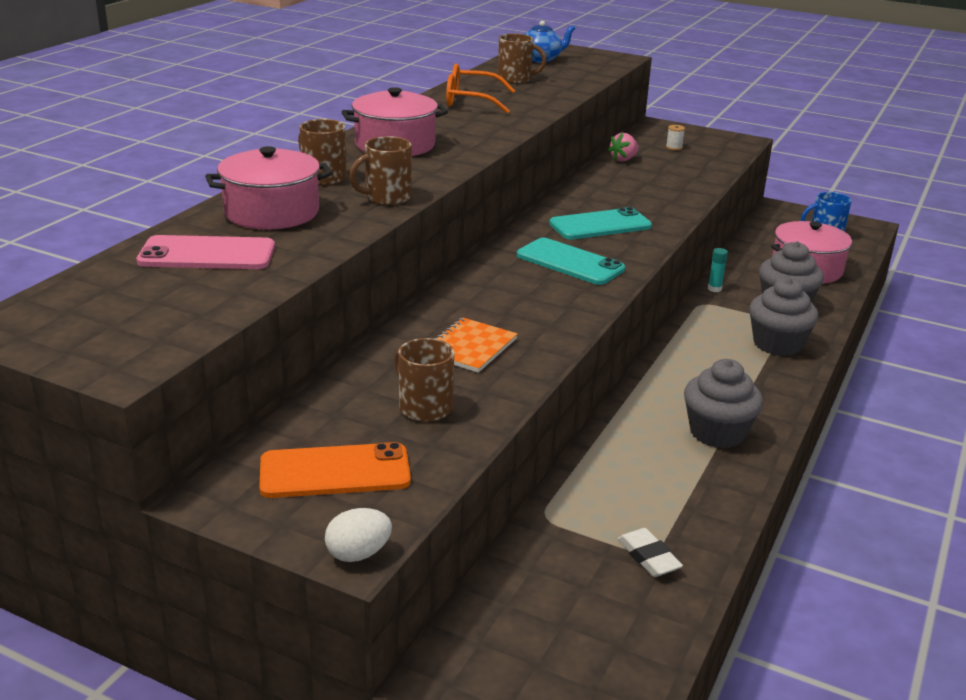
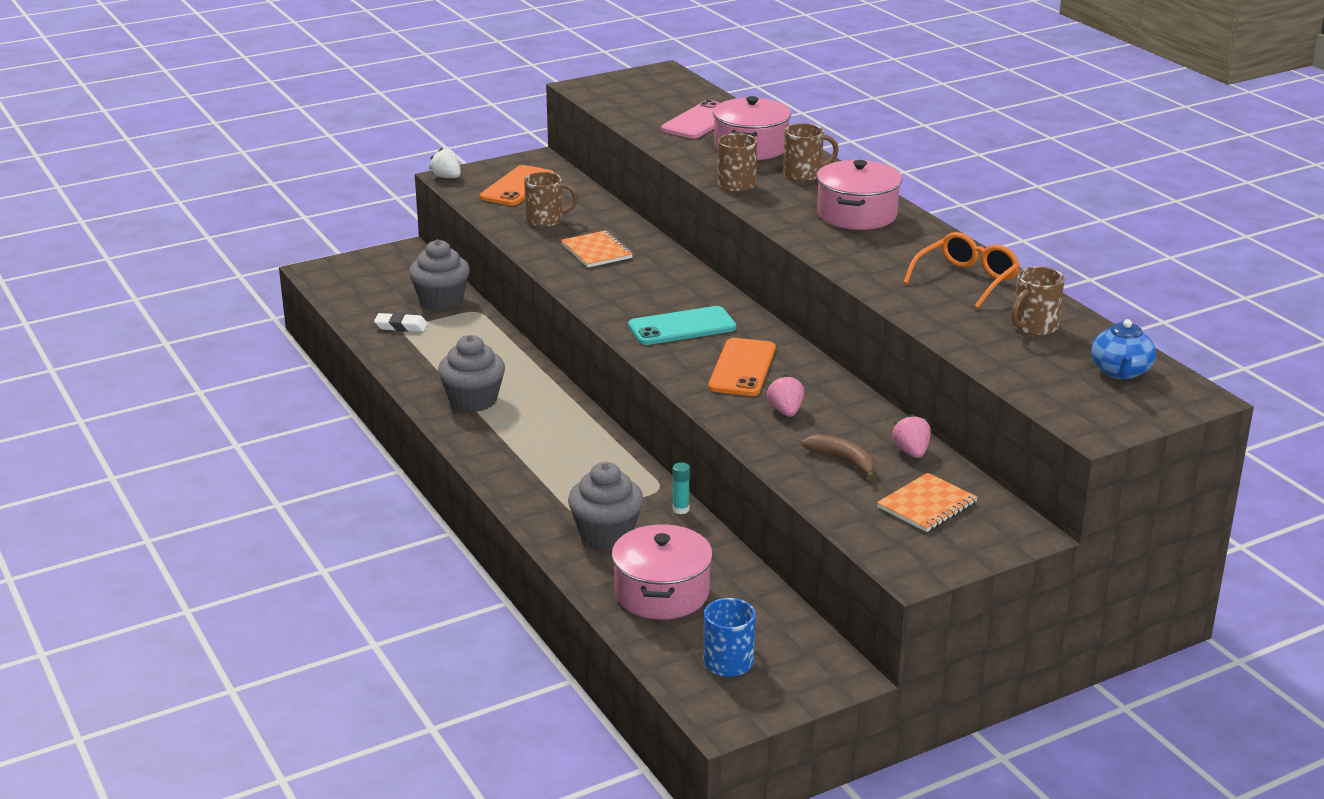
camera: 125 degrees right, 0 degrees up
(358, 554) = (447, 177): white egg -> white strawberry
(600, 225) = (742, 368): turquoise phone -> orange phone
(637, 199) = (785, 411): none -> pink strawberry
(666, 173) = (843, 461): none -> brown banana
(674, 147) = (927, 505): white spool -> orange notebook
(777, 344) = (547, 489): grey cupcake -> grey cupcake (441, 300)

